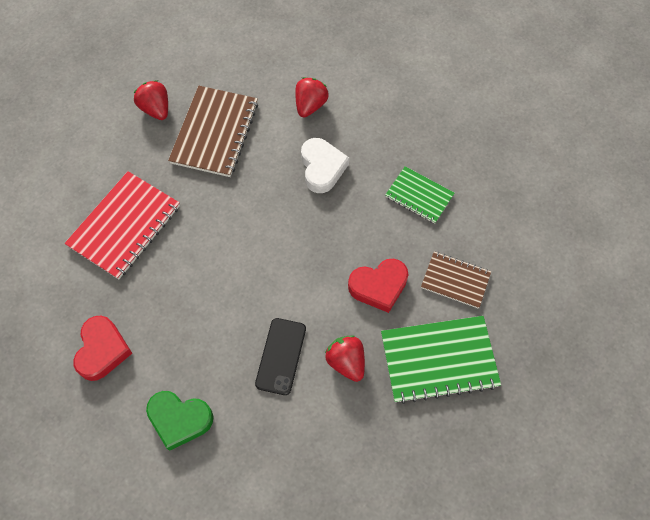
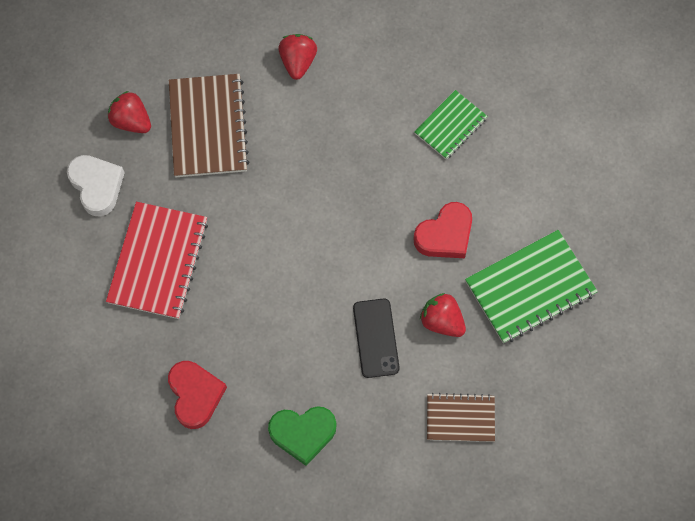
camera: 20 degrees left, 5 degrees up
(322, 168) = (338, 129): white heart -> white heart (97, 186)
(419, 196) = (450, 126): green notebook -> green notebook turned 60 degrees counterclockwise
(455, 280) = (518, 203): brown notebook -> brown notebook (460, 418)

